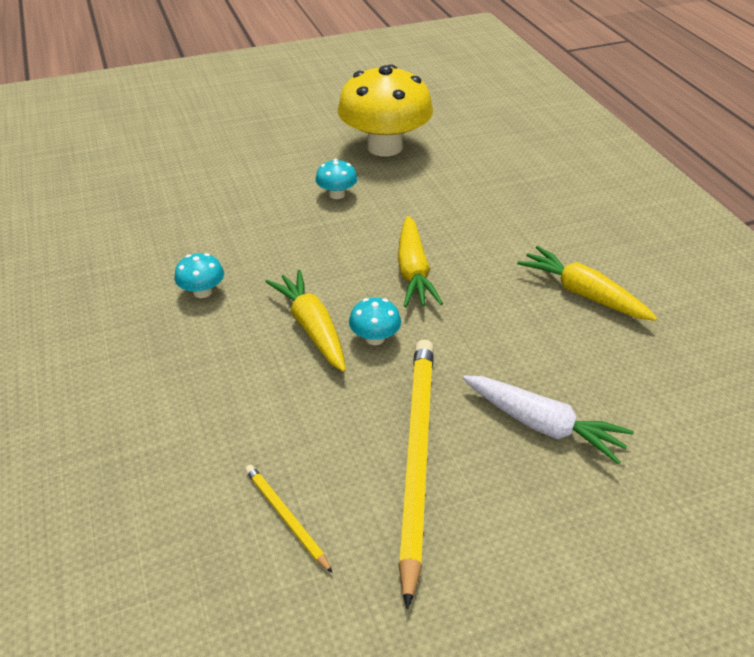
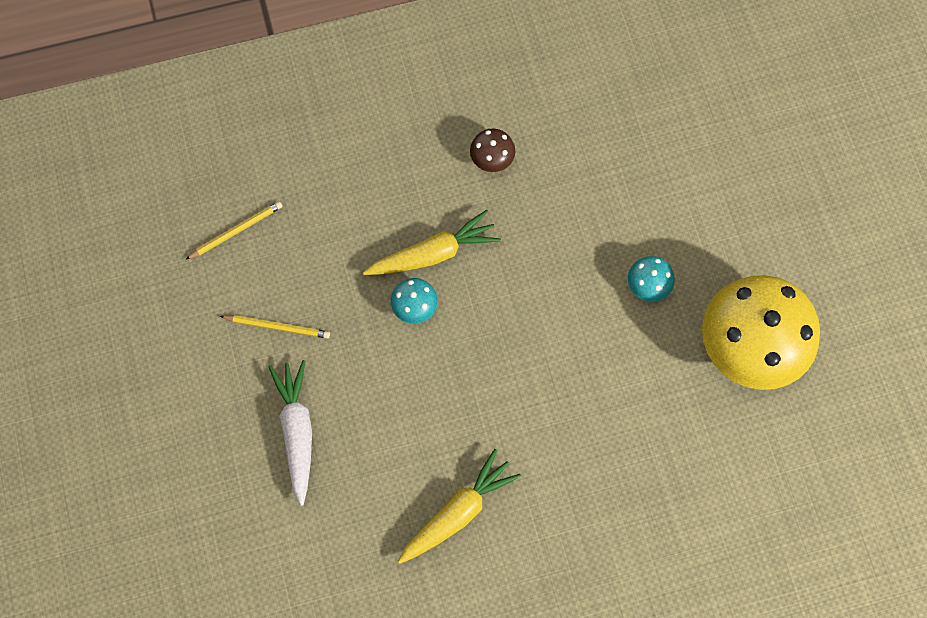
camera: 95 degrees right, 30 degrees up
(202, 292) = (492, 159): turquoise mushroom -> brown mushroom
(413, 271) = (506, 351): yellow carrot -> none
(416, 457) = (277, 327): yellow pencil -> yellow pencil, size x0.45
(542, 425) = (297, 431): white carrot -> white carrot turned 135 degrees clockwise

